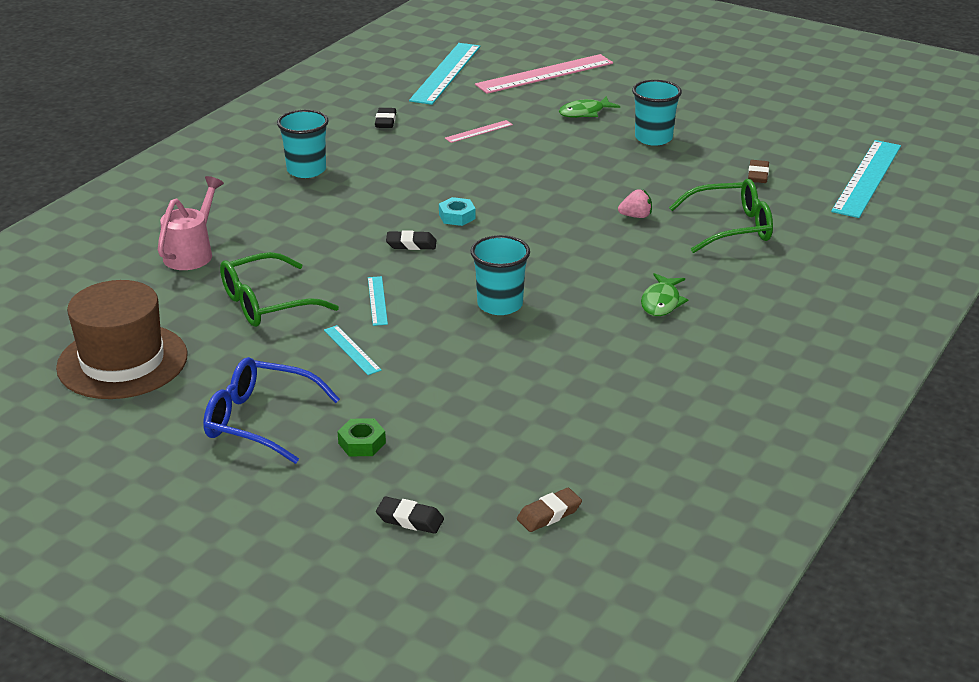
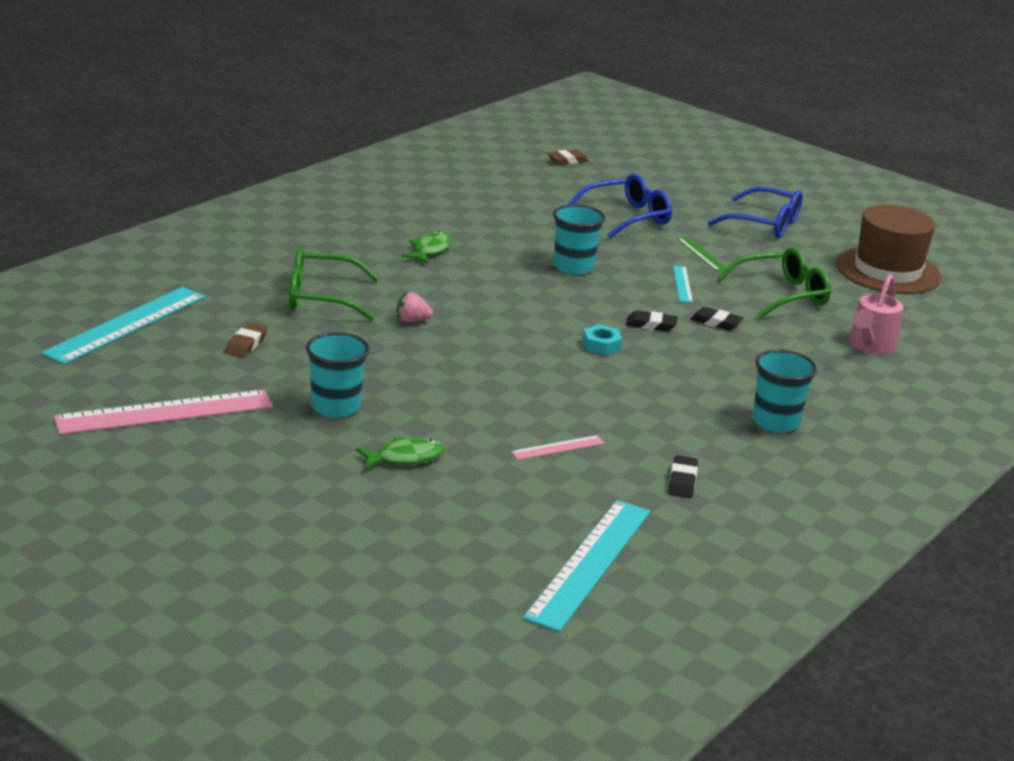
camera: 175 degrees left, 5 degrees down
(352, 350) = (701, 254): turquoise ruler -> green ruler
(362, 443) = (689, 204): green nut -> none
(410, 519) = (655, 170): black eraser -> black eraser (716, 323)
(445, 399) = (627, 217): none -> blue glasses
(545, 74) = (433, 538): pink ruler -> pink ruler (164, 412)

